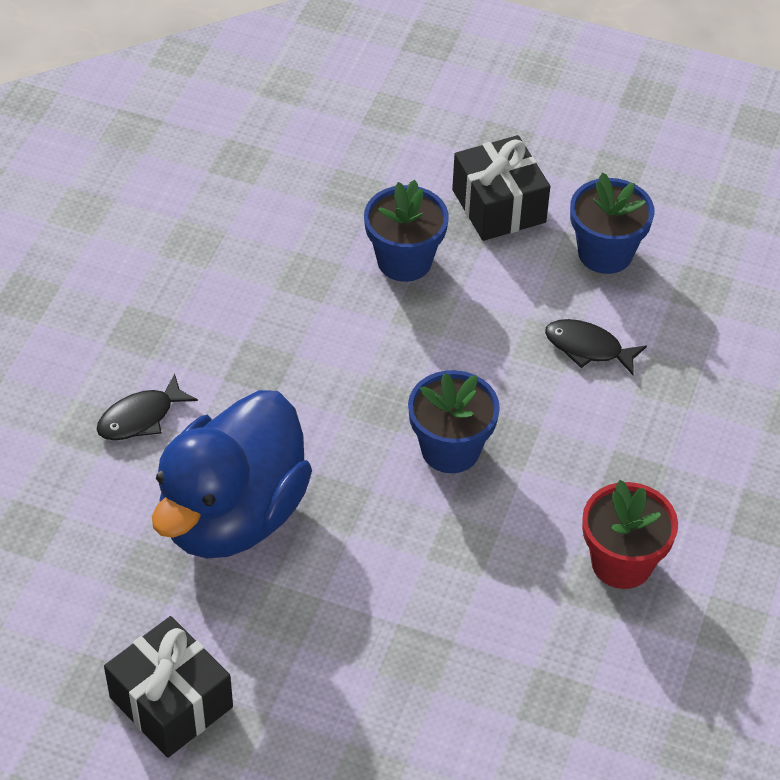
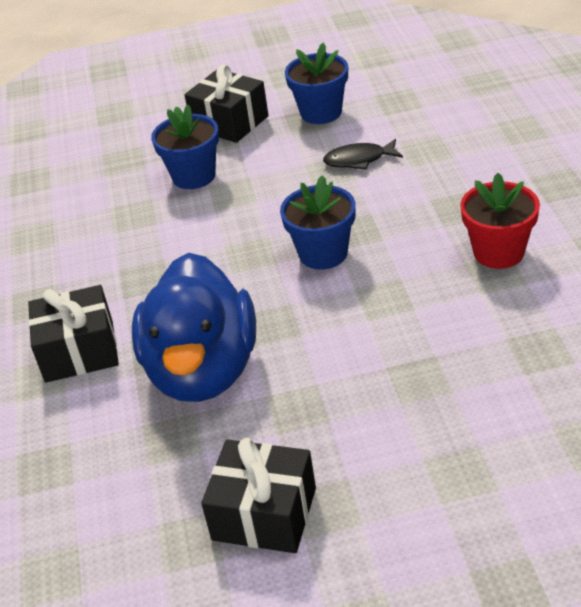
camera: 25 degrees left, 10 degrees down
(141, 417) = (79, 351): black fish -> black gift

